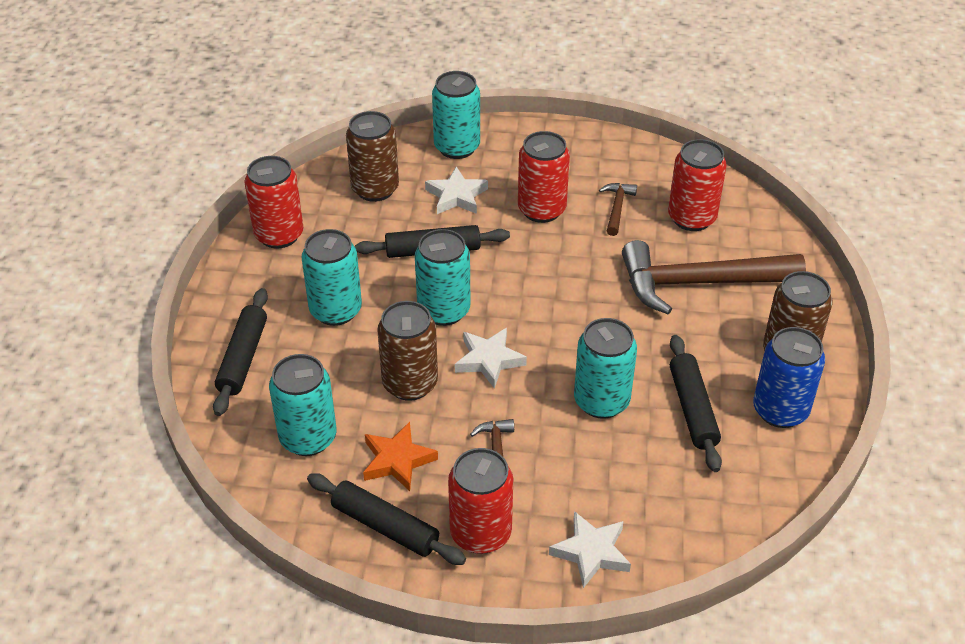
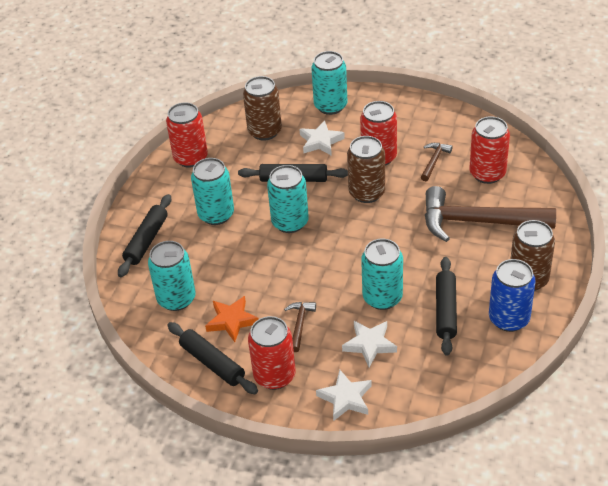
camera: 15 degrees right, 0 degrees up
(410, 383) = (253, 270): brown can -> brown can (366, 193)
(489, 360) = (312, 260): white star -> white star (369, 344)

